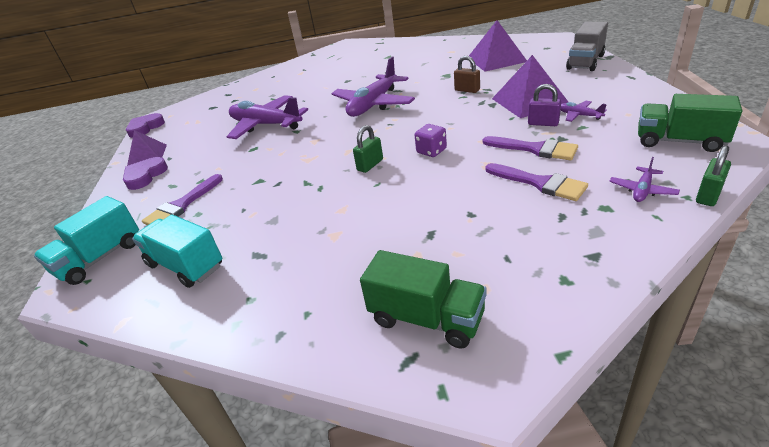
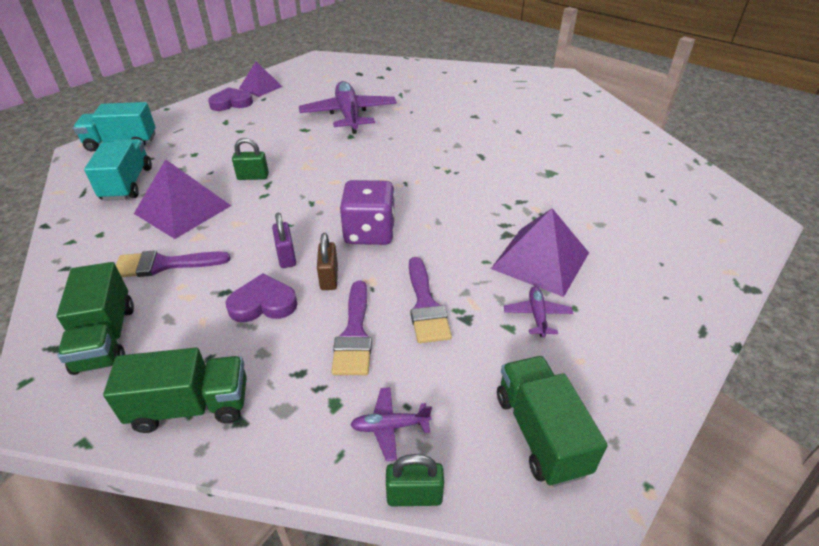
camera: 45 degrees right, 5 degrees up
(145, 128) = (301, 63): purple heart -> purple heart (263, 303)
(182, 205) = (201, 141): purple brush -> purple brush (164, 264)
(370, 165) = (318, 206): green padlock -> green padlock (253, 177)
(374, 104) = (437, 155): purple plane -> none
(431, 151) = (369, 232): purple dice -> purple dice, size x1.74
(467, 90) = (525, 202): brown padlock -> brown padlock (329, 278)
(496, 59) = (631, 192): purple pyramid -> purple pyramid (183, 209)
(543, 123) = (491, 291): purple padlock -> purple padlock (286, 256)
(560, 278) = (191, 406): none -> green truck
(585, 62) = (705, 271): grey truck -> none

